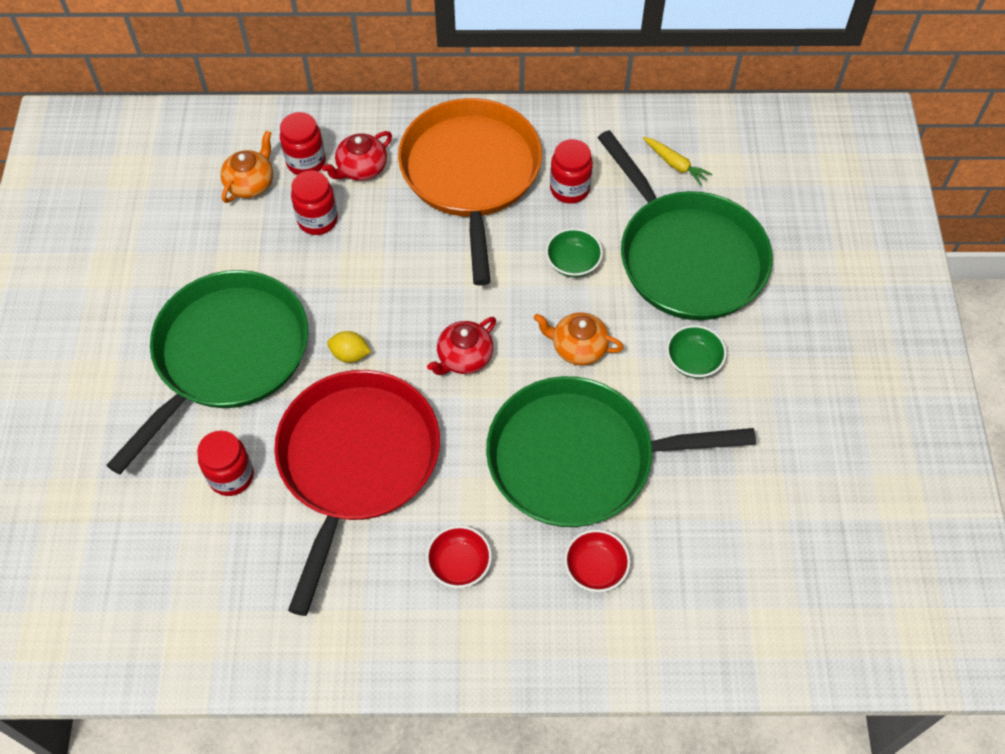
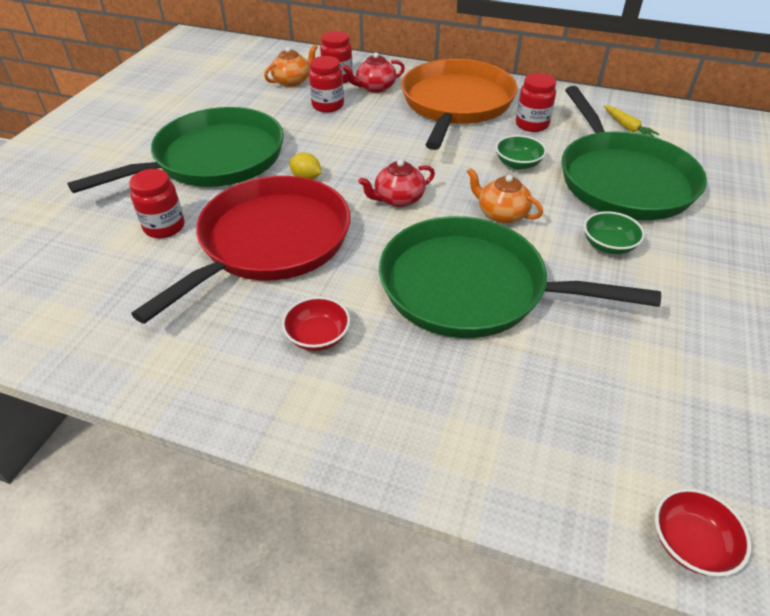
camera: 20 degrees right, 15 degrees down
(595, 568) = (452, 377): red bowl -> red bowl (691, 543)

